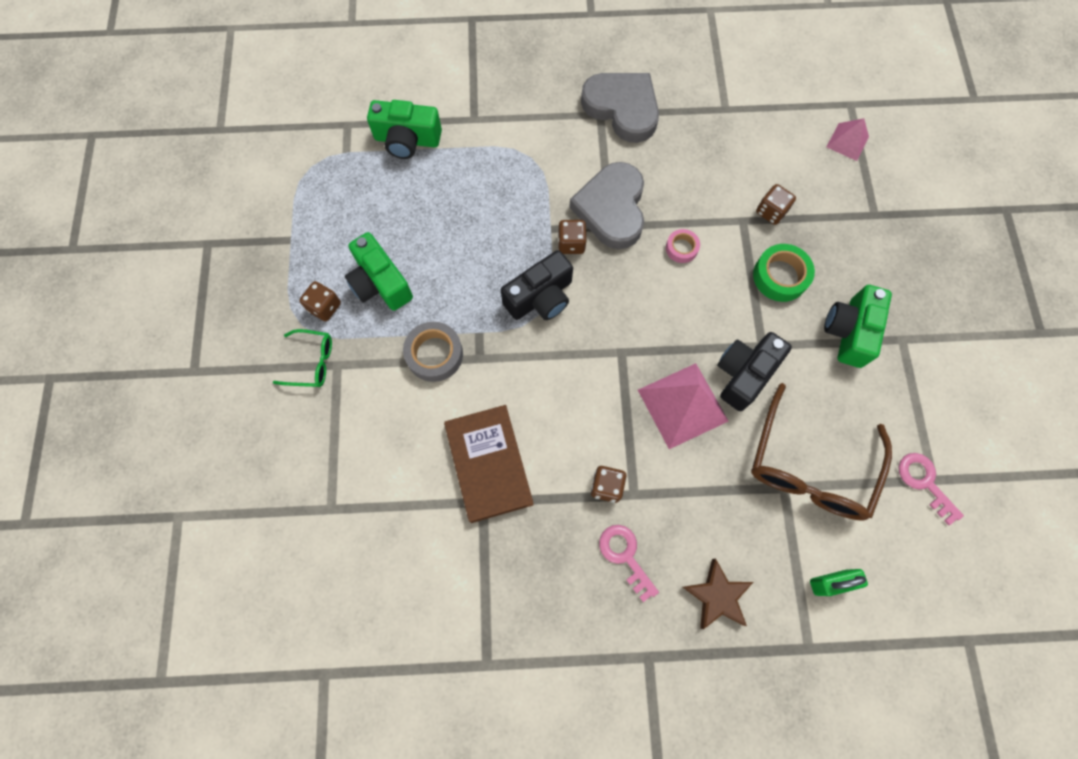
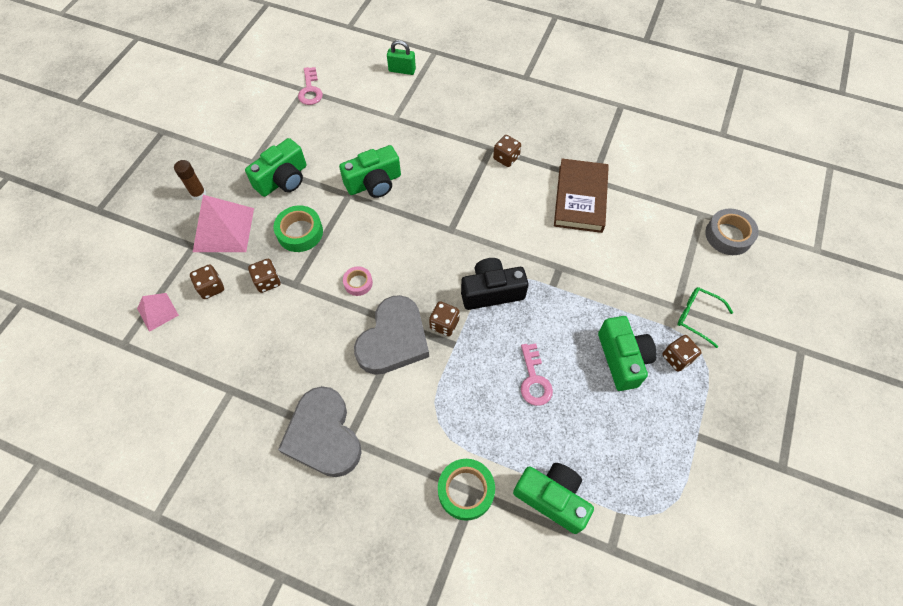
camera: 155 degrees left, 10 degrees down
(434, 354) = (594, 283): grey tape -> grey tape (728, 235)
(481, 117) = (466, 490): none -> green tape
(625, 556) = (514, 122): pink key -> pink key (534, 380)
(682, 405) = (428, 182): pink pyramid -> pink pyramid (223, 229)
(717, 596) = (470, 87): brown star -> none
(744, 374) = (374, 183): black camera -> green camera
(809, 466) = (371, 121): brown glasses -> none
(819, 183) = (211, 287): none -> brown dice
(923, 272) = (198, 194): none -> brown glue stick

